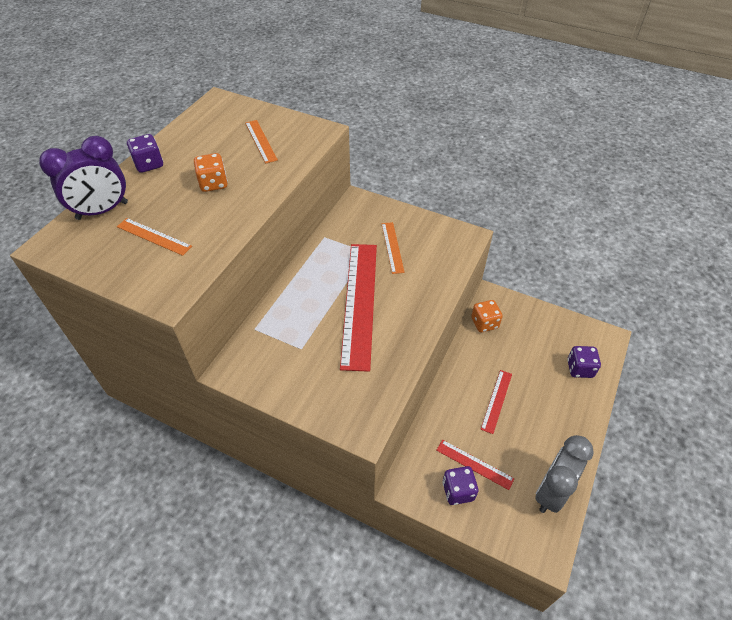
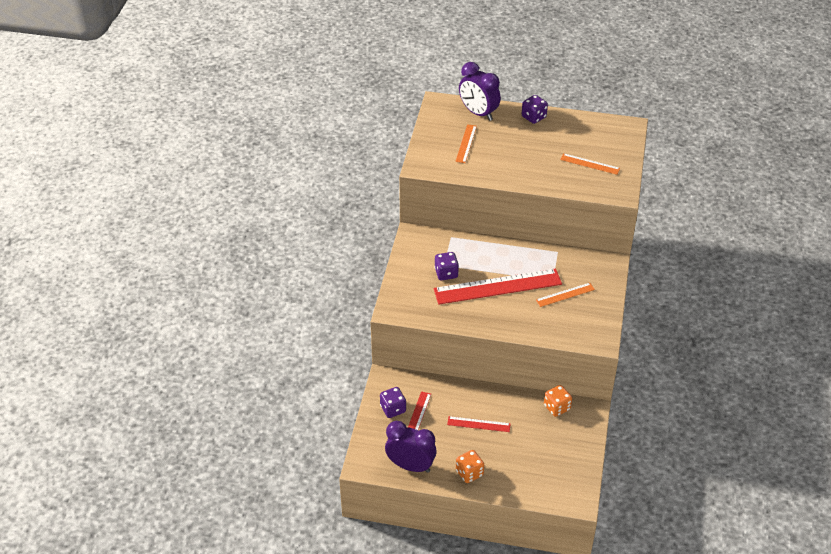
camera: 75 degrees right, 5 degrees down
(213, 184) = (529, 154): orange dice -> orange dice (469, 473)
(261, 141) = (590, 164): orange ruler -> orange ruler turned 60 degrees clockwise
(551, 491) = (410, 466): grey clock -> purple clock
(579, 369) = (534, 480): purple dice -> purple dice (446, 273)

